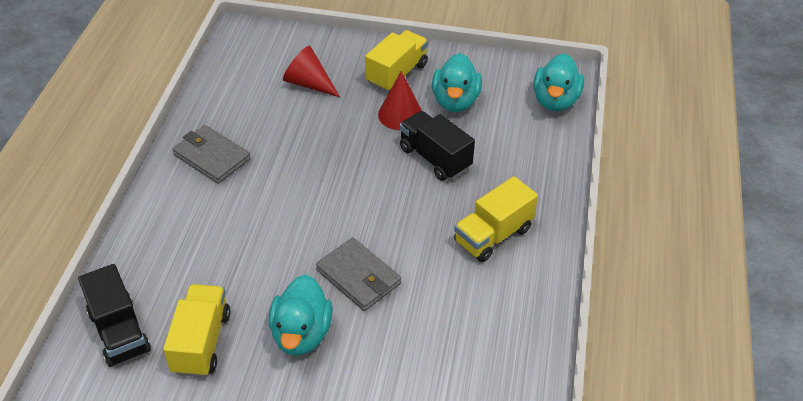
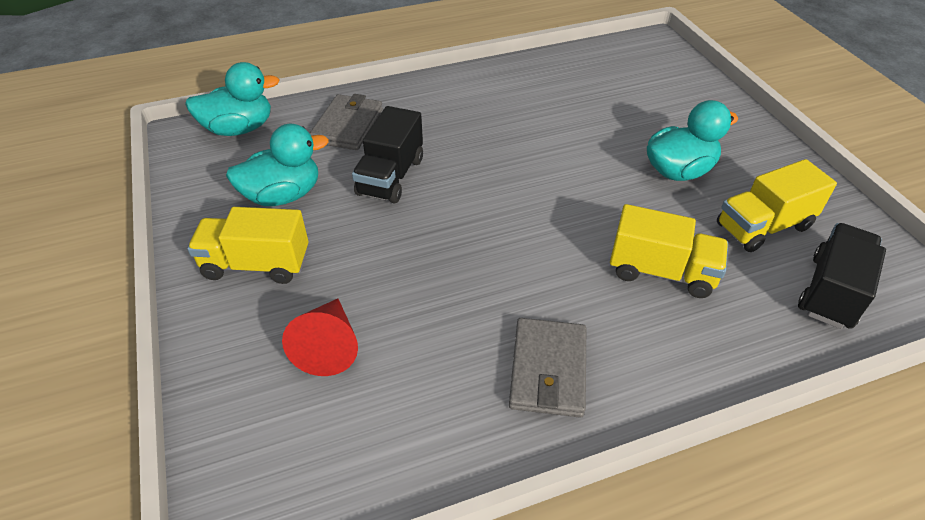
camera: 120 degrees left, 0 degrees up
(358, 277) = (587, 165): grey wallet -> grey wallet (348, 126)
(400, 114) = (336, 229): red cone -> none
(493, 235) = (463, 110): yellow truck -> yellow truck (661, 271)

